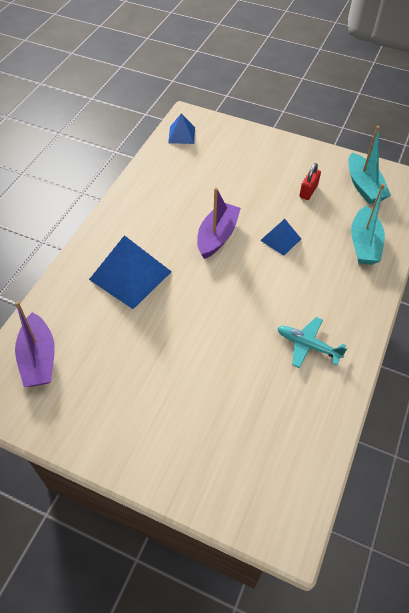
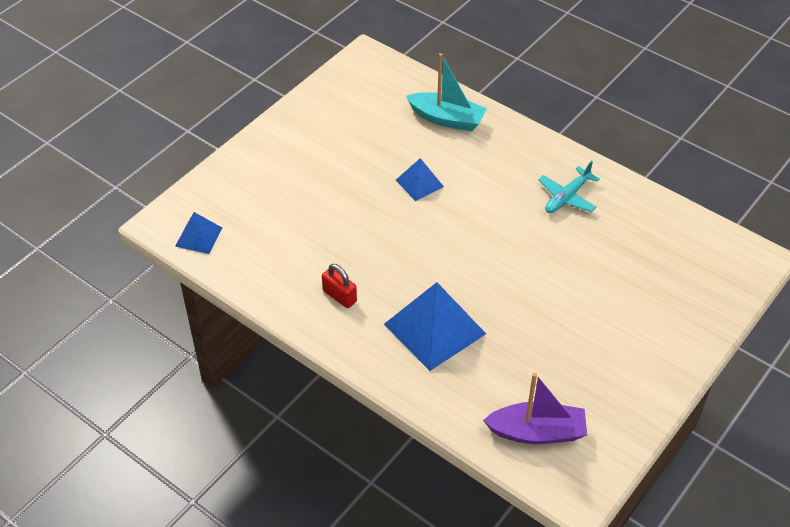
camera: 75 degrees left, 5 degrees down
(217, 236) = (397, 237): purple boat -> none
(308, 191) = (352, 141): red padlock -> red padlock (339, 296)
(364, 186) = (361, 94): turquoise boat -> none

